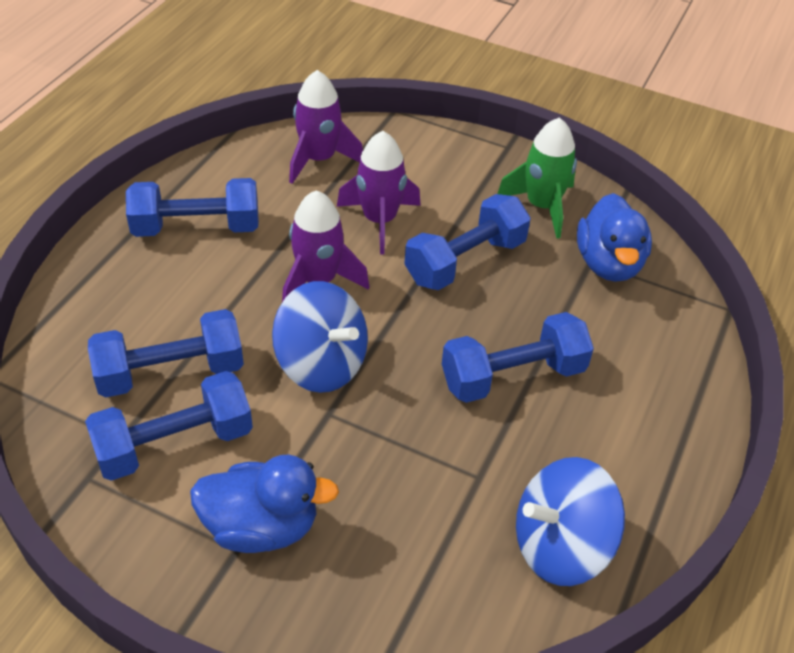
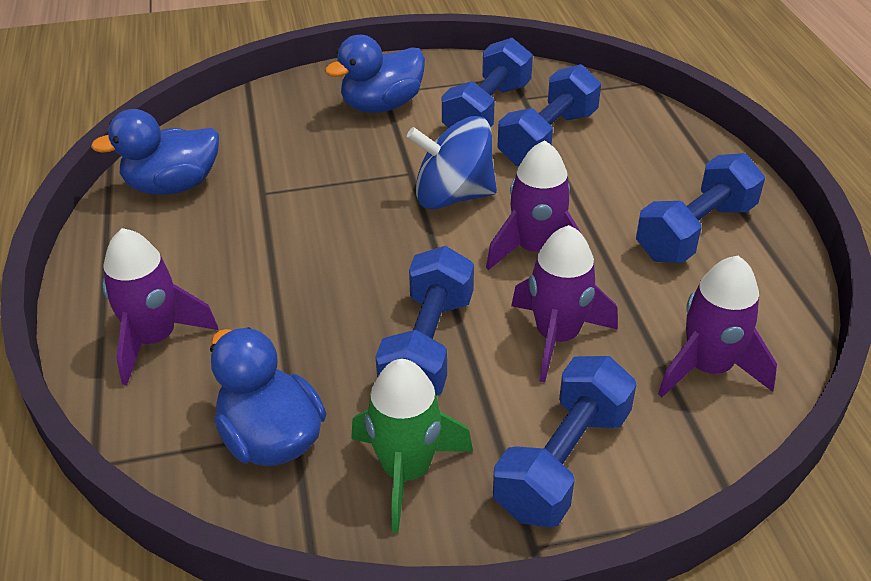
camera: 145 degrees right, 5 degrees down
(513, 376) = (290, 269): blue dumbbell -> blue dumbbell (563, 462)
(560, 545) = (173, 186): blue spinning top -> blue duck
(654, 376) = (155, 339): none -> purple rocket

